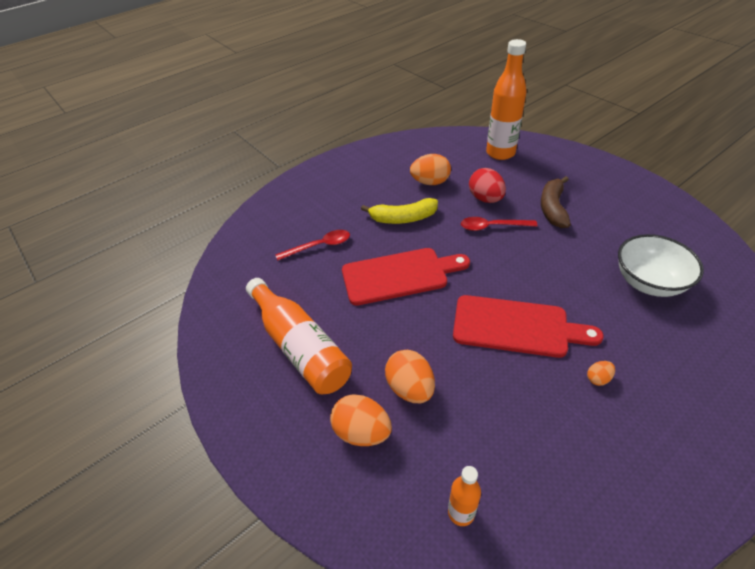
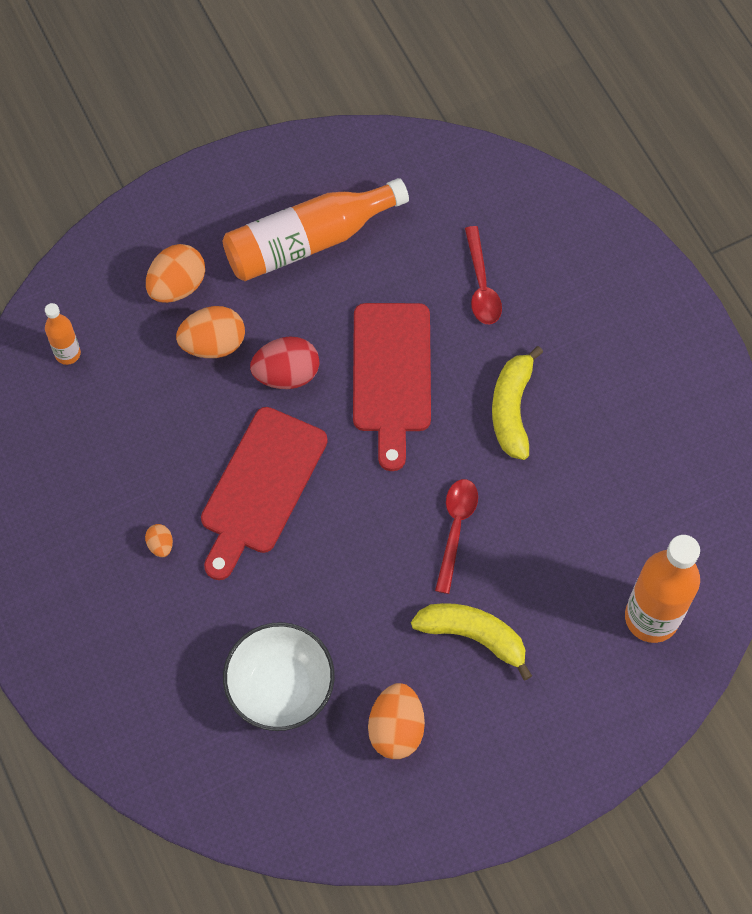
camera: 100 degrees right, 20 degrees up
(430, 182) = (594, 474): orange egg -> orange egg (396, 729)
(485, 199) = (526, 544): red egg -> red egg (286, 374)
(552, 208) = (473, 636): brown banana -> yellow banana

